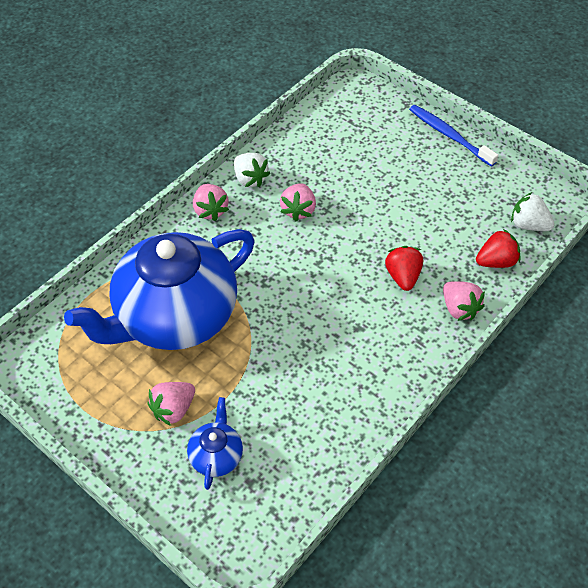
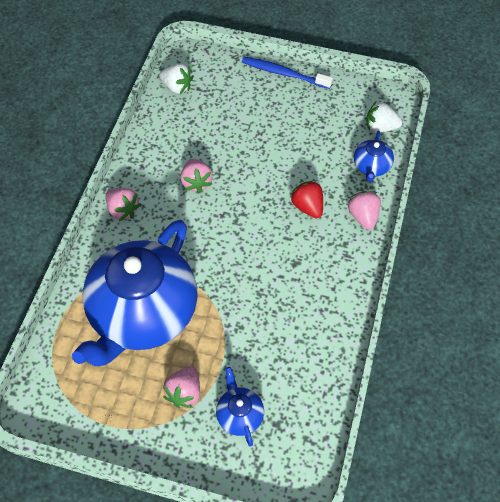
camera: 25 degrees left, 5 degrees up
(250, 179) = (141, 170): white strawberry -> white strawberry (177, 87)
(459, 308) = (363, 216): pink strawberry -> pink strawberry turned 135 degrees counterclockwise
(496, 261) = (371, 167): red strawberry -> blue teapot

